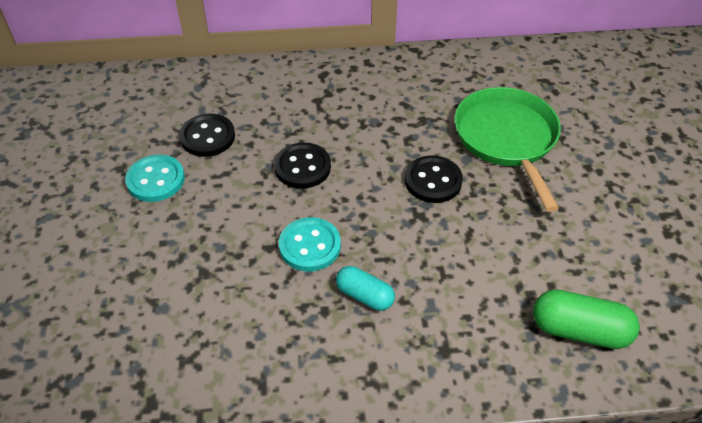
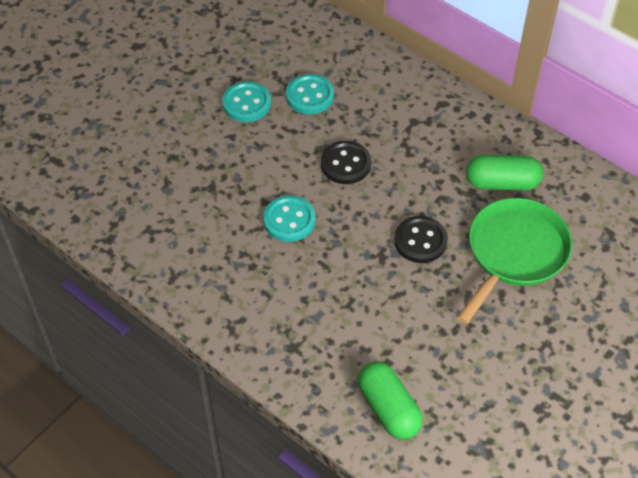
camera: 45 degrees right, 5 degrees up
(207, 137) = (310, 96): black button -> turquoise button
(365, 295) = (285, 277): turquoise capsule -> none
(435, 98) = (502, 183): none -> green capsule

